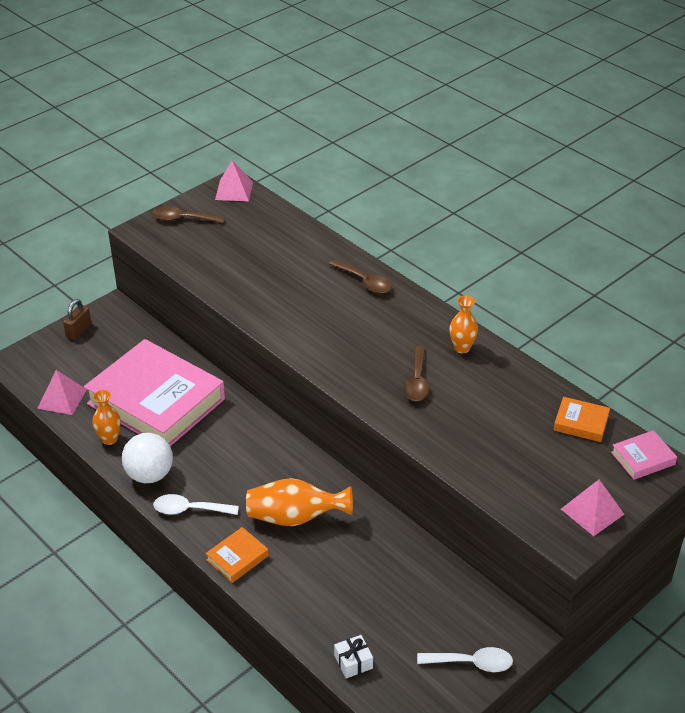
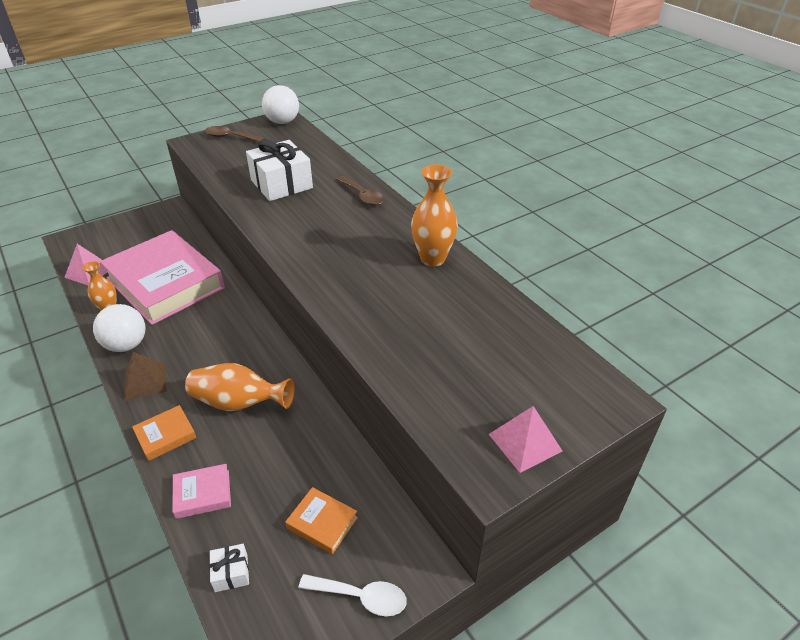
camera: 10 degrees right, 0 degrees up
(78, 330) = (133, 222): brown padlock -> none
(190, 509) = (145, 381): white spoon -> brown pyramid
(234, 190) = (282, 122): pink pyramid -> white ball
(270, 276) = (281, 184): none -> white gift
(417, 381) = (377, 283): brown spoon -> none
(462, 348) = (432, 258): orange vase -> orange vase, size x1.60
(581, 423) = (535, 343): orange book -> orange book (322, 523)
(643, 458) = (596, 389): pink book -> pink book (203, 494)

